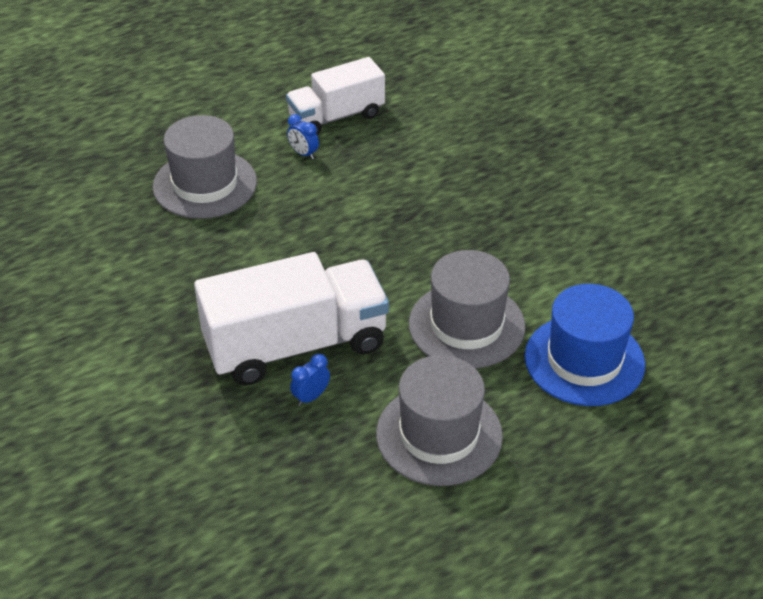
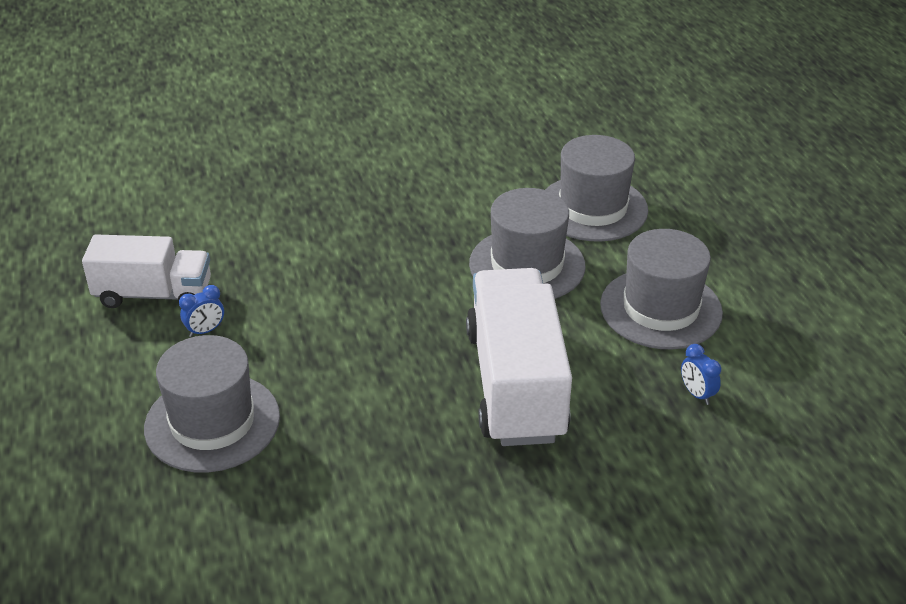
camera: 75 degrees left, 5 degrees down
(311, 397) = (592, 384): blue clock -> blue clock (697, 394)
(336, 116) = (154, 294): white truck -> white truck turned 75 degrees counterclockwise
(584, 360) = (593, 208): blue hat -> grey hat

